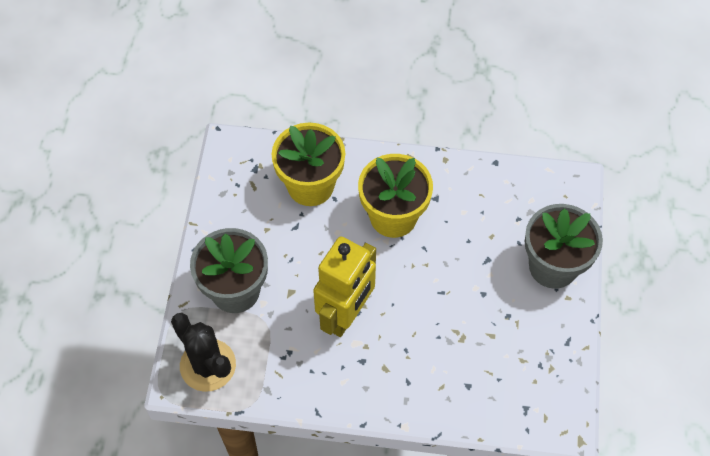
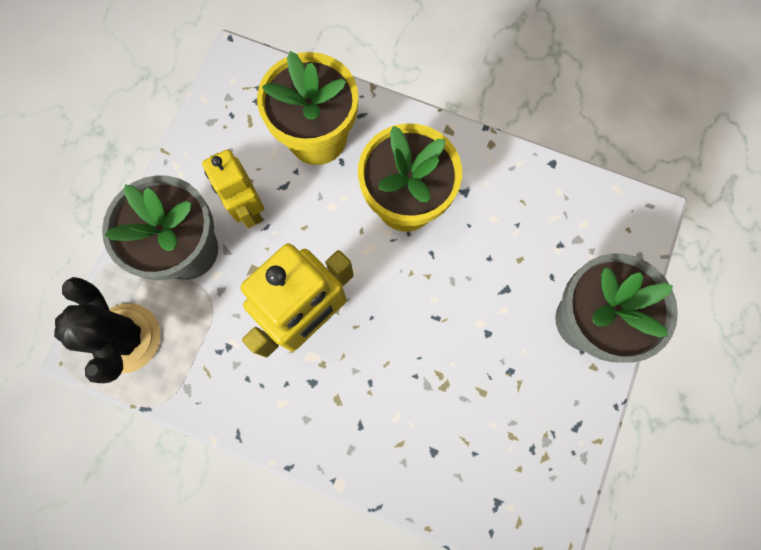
camera: 15 degrees right, 15 degrees up
(273, 249) = (248, 209): none -> yellow robot

